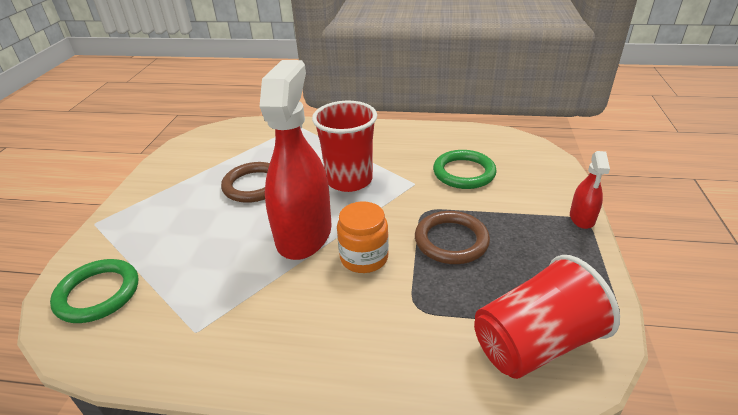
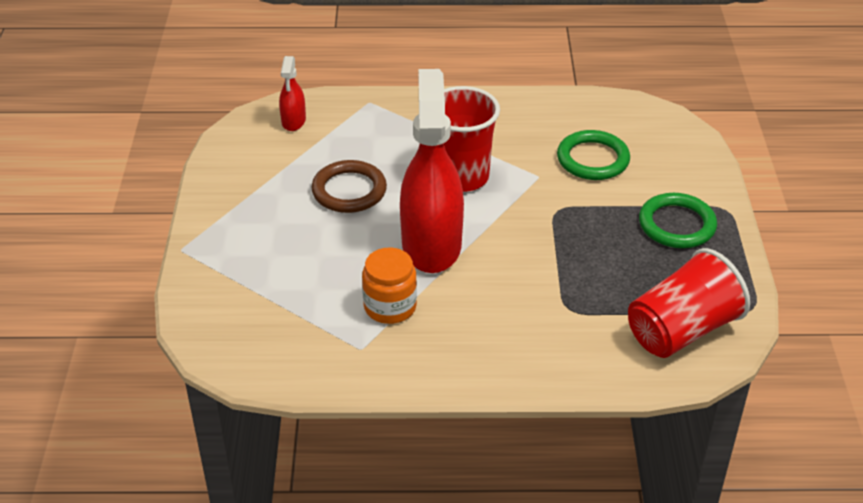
camera: 10 degrees left, 5 degrees up
(98, 294) = (238, 323): green ring -> green ring (677, 225)
(364, 257) = (504, 265): orange jar -> orange jar (390, 306)
(451, 241) = (591, 241): brown ring -> none
(582, 218) = (724, 207): red spray bottle -> red spray bottle (293, 121)

